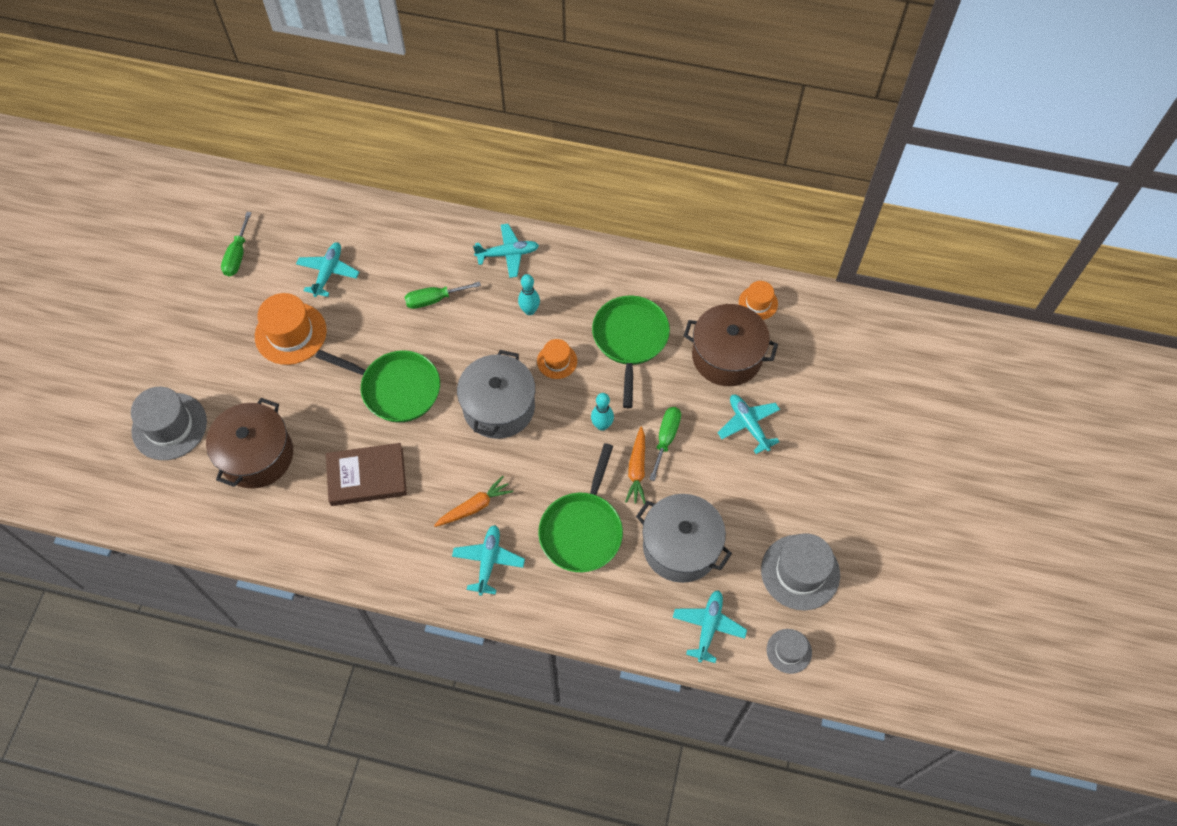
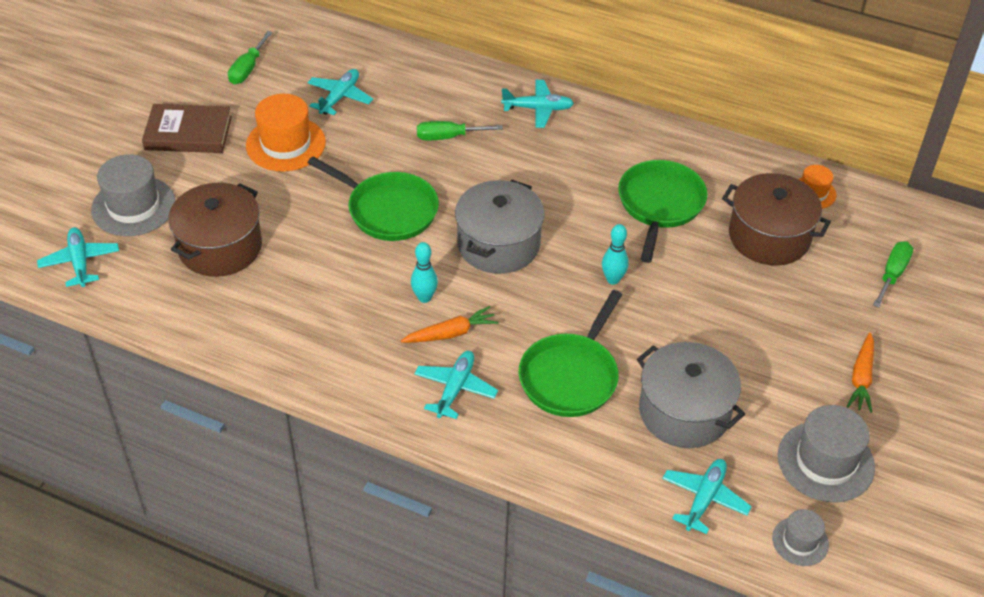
camera: 10 degrees right, 15 degrees down
(367, 476) = (336, 285): brown book -> brown book (188, 133)
(529, 310) = (552, 162): turquoise bowling pin -> turquoise bowling pin (424, 297)
(557, 361) = (573, 212): orange hat -> none
(637, 469) = (646, 327): orange carrot -> orange carrot (861, 378)
(666, 438) = (685, 303): green screwdriver -> green screwdriver (892, 274)
(748, 425) = (784, 305): turquoise plane -> turquoise plane (80, 262)

